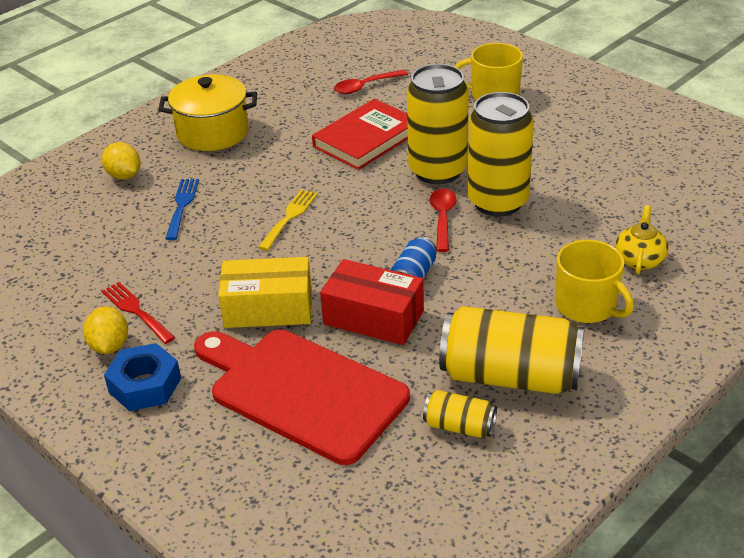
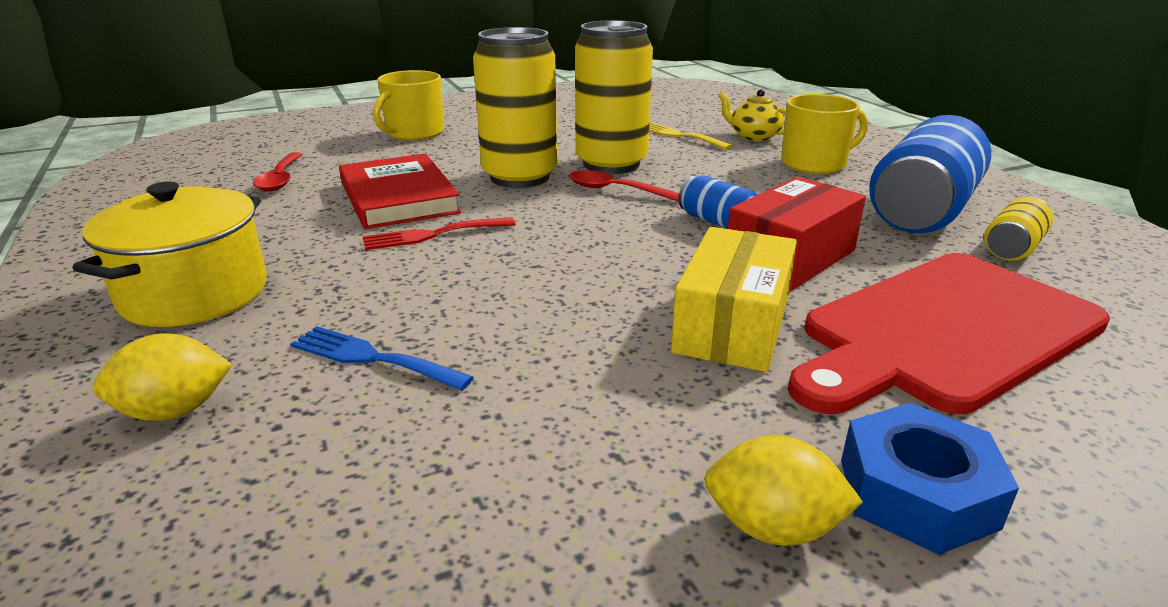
camera: 70 degrees left, 10 degrees down
(136, 311) = (666, 468): red fork -> red fork (432, 235)
(289, 217) = (516, 272): yellow fork -> yellow fork (679, 135)
(510, 376) = (922, 211): yellow can -> blue can

